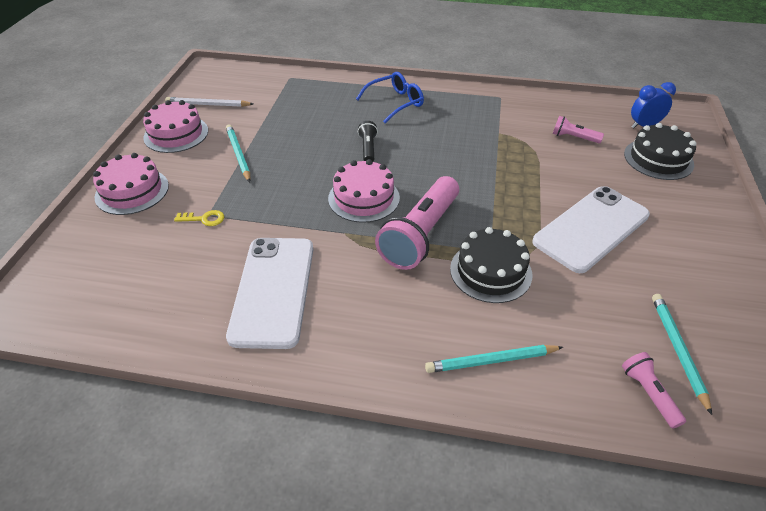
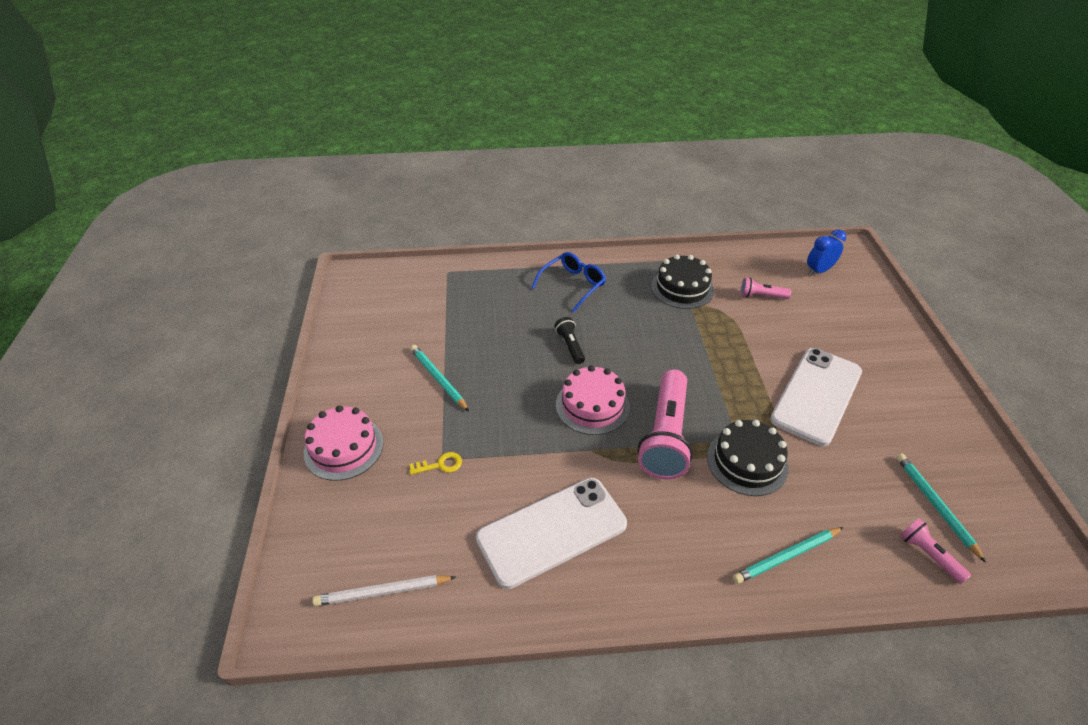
camera: 15 degrees left, 0 degrees up
(176, 134) = (356, 366): pink cake -> none
(208, 105) = (374, 322): white pencil -> white pencil (383, 592)
(273, 290) = (552, 531): white phone -> white phone turned 75 degrees clockwise
(658, 159) = (845, 306): black cake -> black cake (682, 288)

